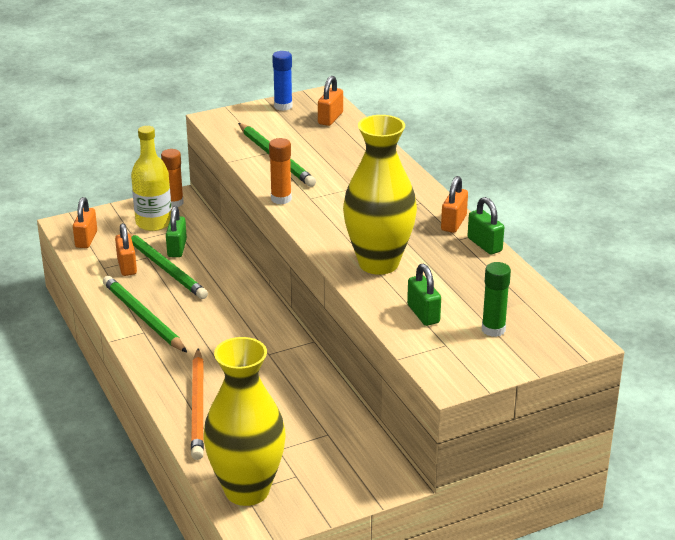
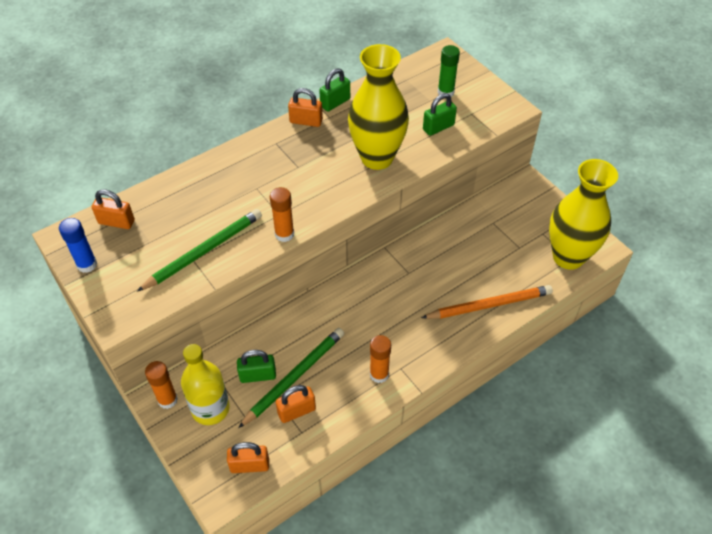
camera: 100 degrees left, 20 degrees up
(143, 317) = (379, 374): green pencil -> orange glue stick

